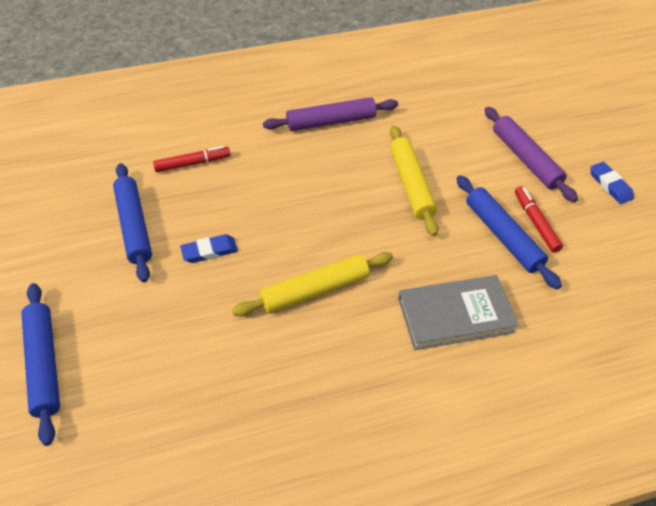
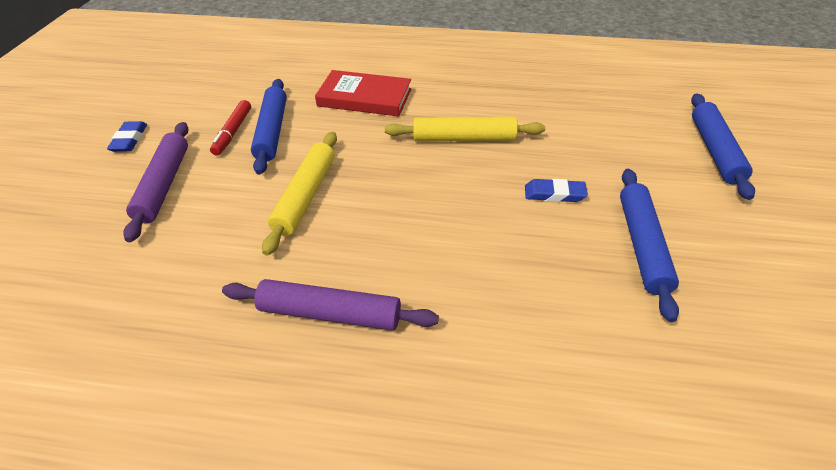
camera: 155 degrees left, 5 degrees down
(193, 163) = (558, 310): red marker -> none
(455, 315) = (364, 97): grey book -> red book

